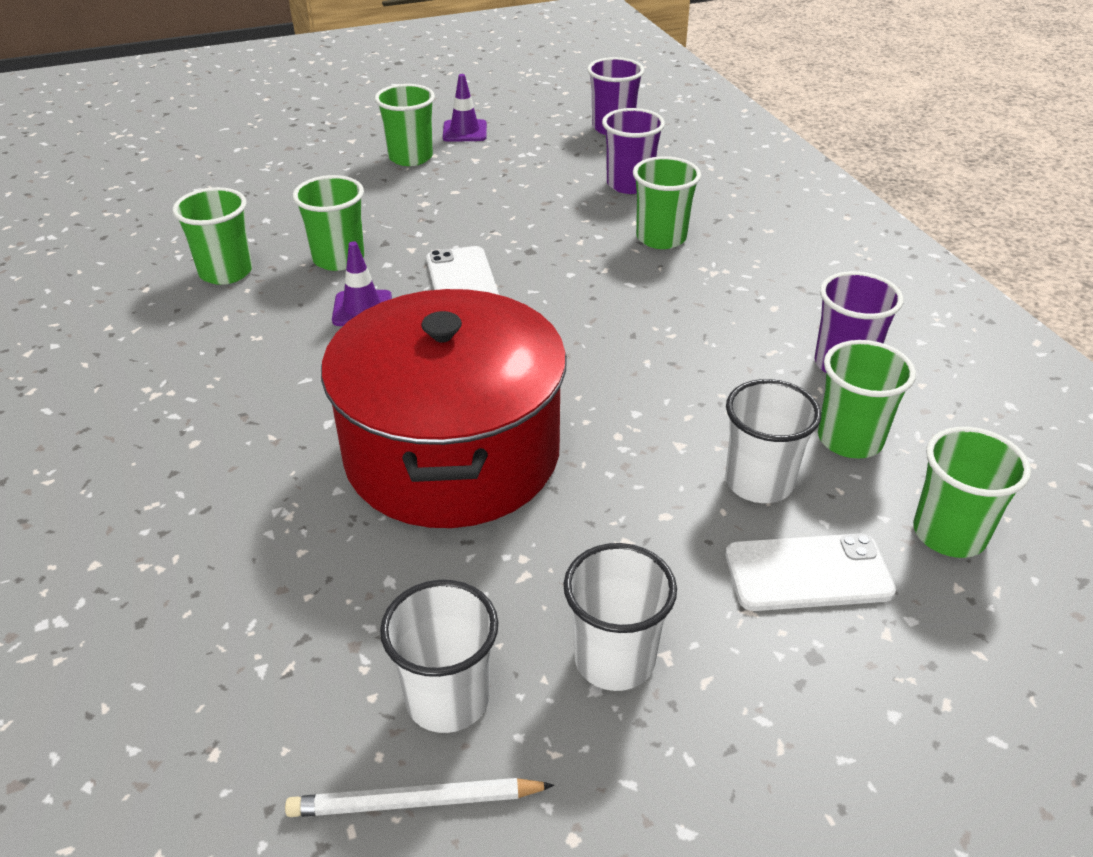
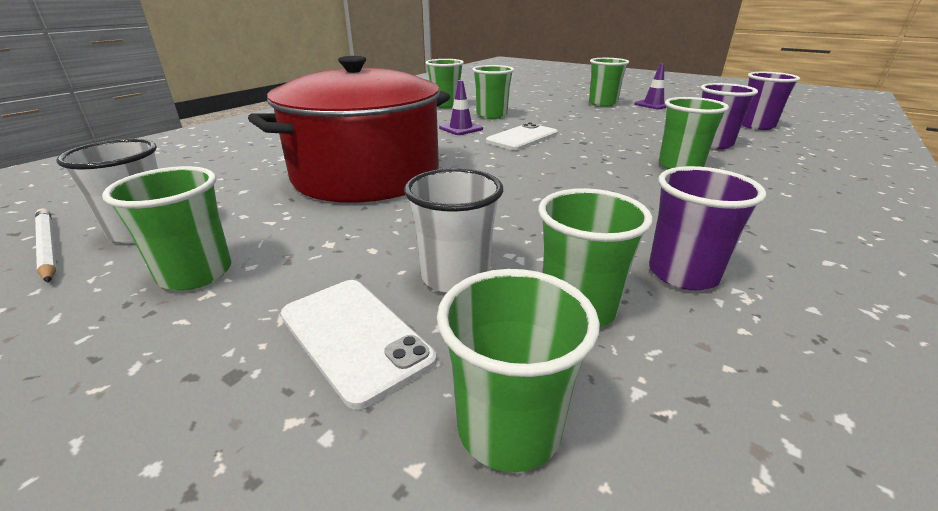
camera: 55 degrees right, 10 degrees down
(614, 659) = (195, 274): white cup -> green cup

